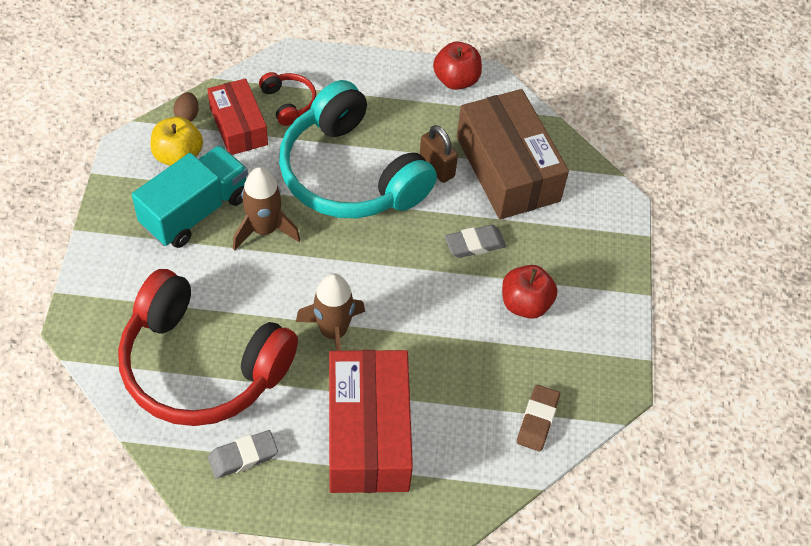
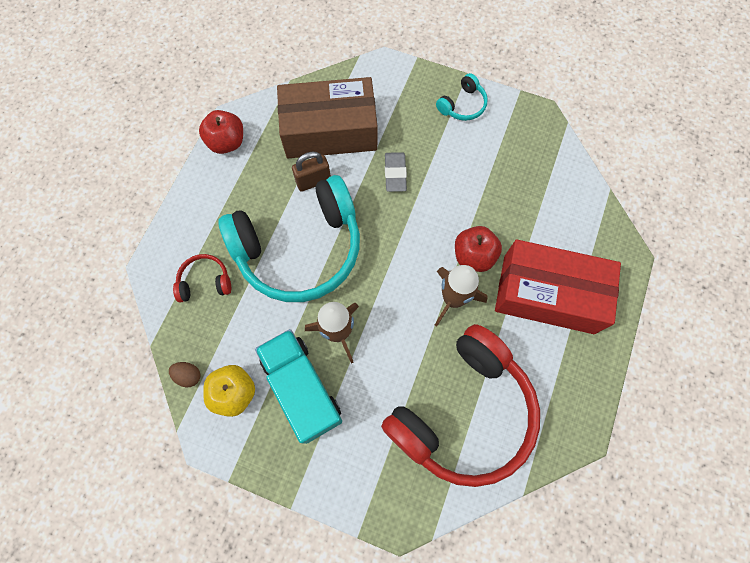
camera: 70 degrees left, 15 degrees up
(238, 126) = (217, 331): red box -> none
(243, 456) = (553, 394): grey eraser -> none
(525, 304) = (457, 154): red apple -> red apple (473, 256)
(537, 420) = (556, 175): brown eraser -> none
(599, 297) = (462, 105): none -> turquoise headphones

